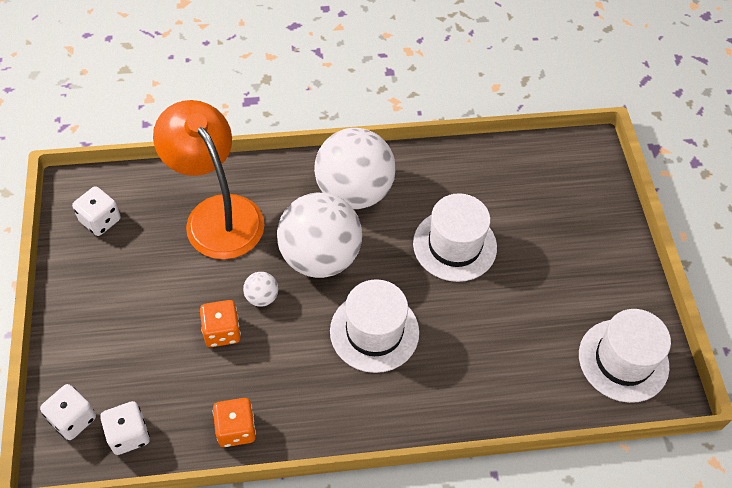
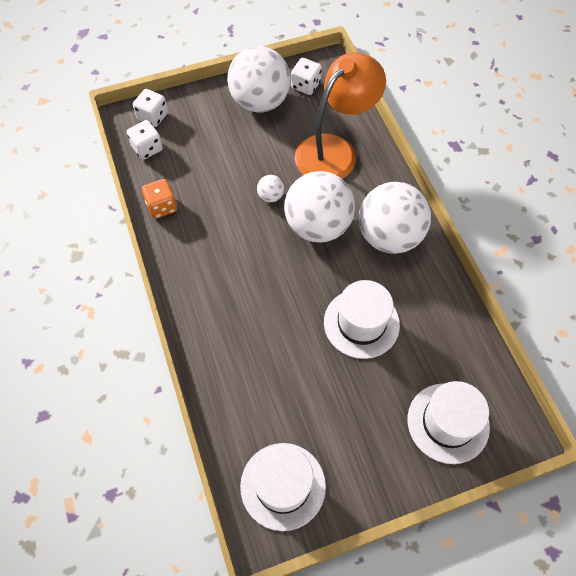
camera: 80 degrees right, 5 degrees up
(105, 278) = (260, 102): none -> white ball
(222, 331) = (235, 179): orange dice -> none
(374, 331) = (260, 277): white hat -> white hat (448, 423)

